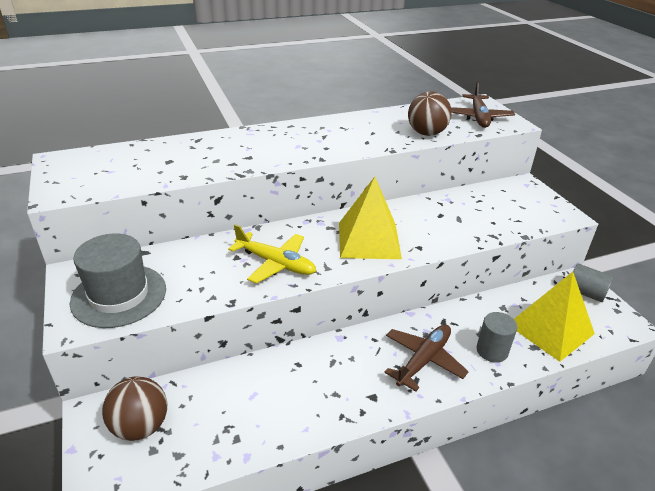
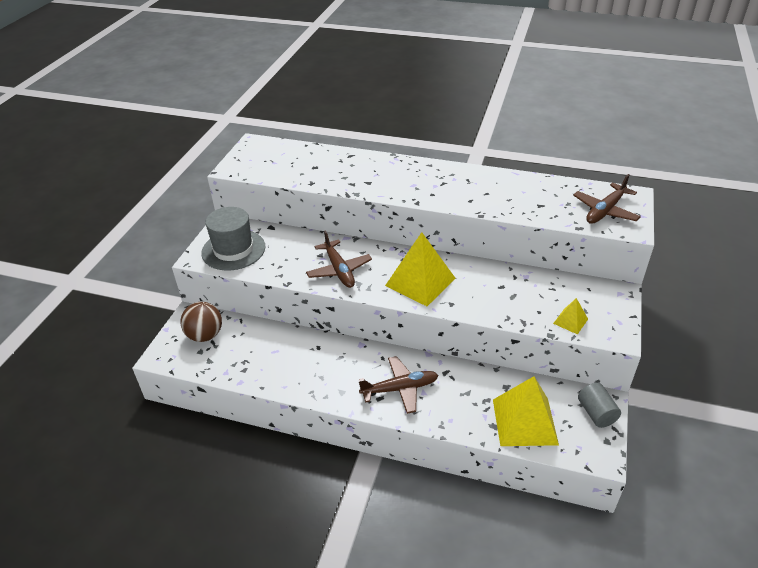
camera: 40 degrees right, 5 degrees up
(275, 263) = (339, 270): yellow plane -> brown plane
(426, 133) = (532, 210): brown ball -> none
(492, 351) = (457, 410): grey cylinder -> none
(523, 219) = (570, 321): none -> yellow pyramid

